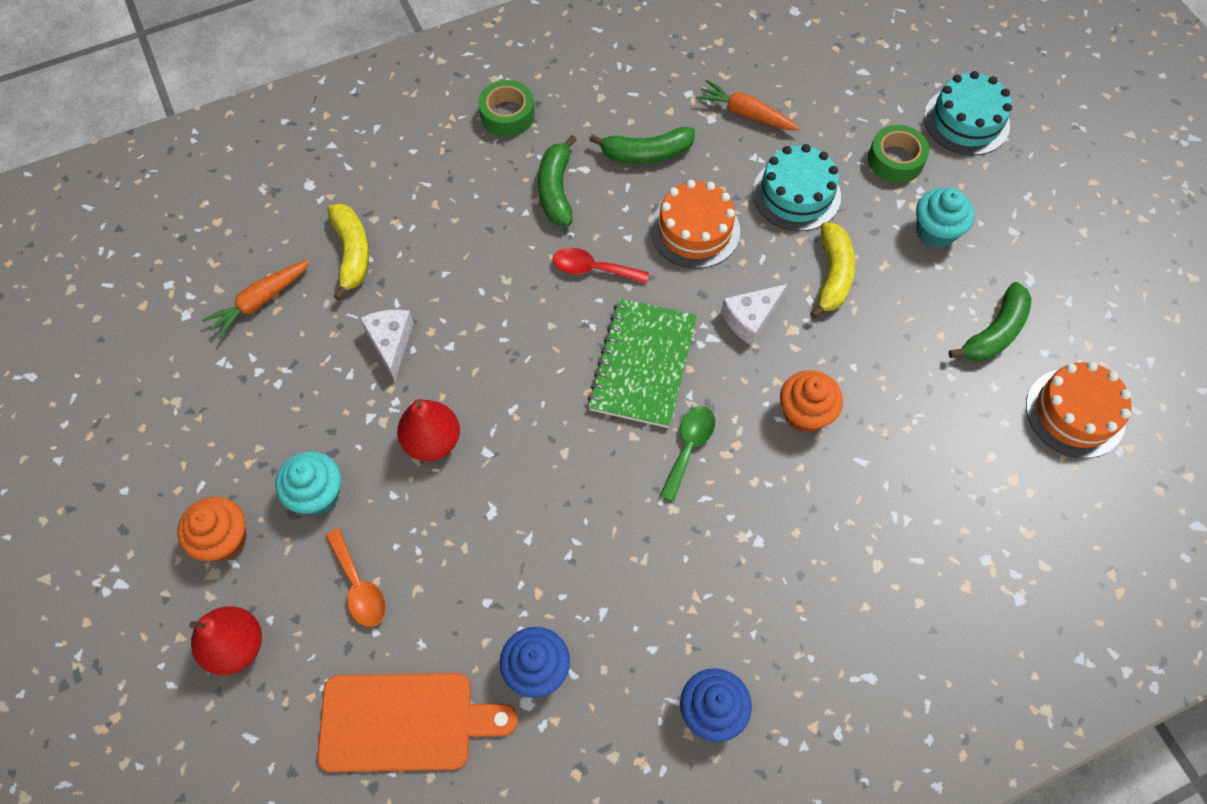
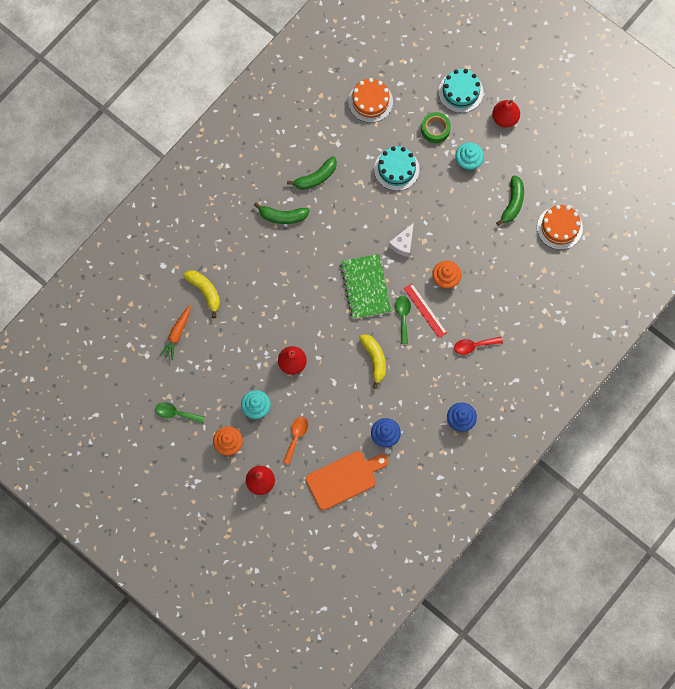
camera: 25 degrees left, 10 degrees up
(167, 437) = (176, 413): none -> green spoon
(359, 586) = (296, 437): orange spoon -> orange spoon turned 105 degrees counterclockwise
(390, 343) = (248, 327): white cheese -> none
(507, 115) = (237, 185): green tape -> none
(556, 190) = (282, 216): green banana -> green banana turned 60 degrees counterclockwise
(592, 269) = (320, 250): red spoon -> red spoon (474, 346)
(695, 230) = (358, 209): orange cake -> orange cake (370, 101)
(738, 454) = (425, 310): none -> red ruler
(746, 114) = (353, 133): orange carrot -> none
(832, 275) = (430, 205): yellow banana -> yellow banana (374, 360)
(1033, 189) = (505, 118): none -> red pear

